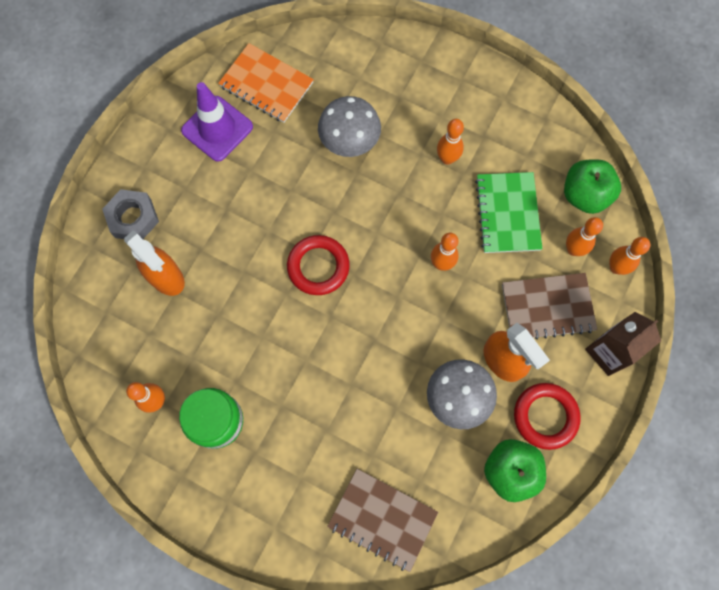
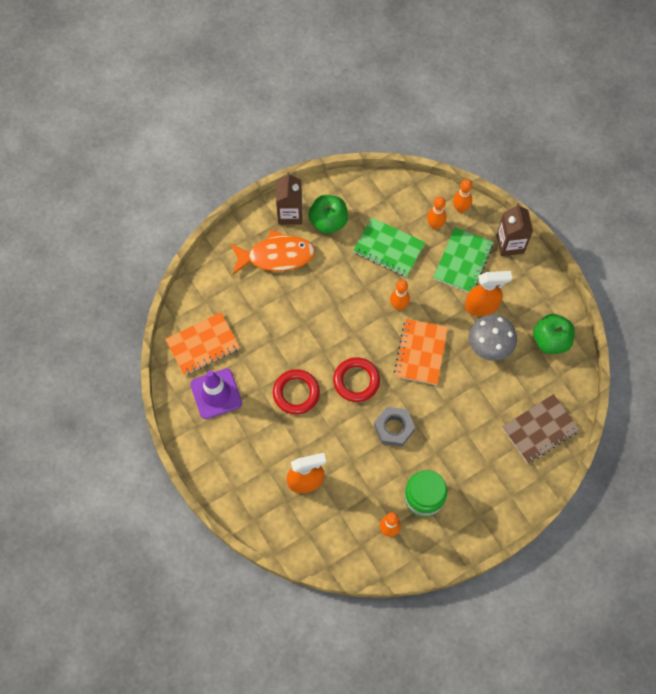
camera: 60 degrees left, 5 degrees down
(133, 218) = (249, 482): grey nut -> grey nut (394, 428)
(349, 140) = (278, 314): grey mushroom -> none
(397, 321) = (421, 352): none -> orange notebook
(418, 100) = (276, 256): none -> orange fish
(447, 158) = (329, 262): orange bowling pin -> none
(479, 85) = (290, 213): none -> brown carton
(545, 416) = (529, 302): red ring -> red ring (296, 393)
(547, 307) = (463, 261): brown notebook -> green notebook
(584, 195) = (403, 197): green apple -> green apple (328, 221)

